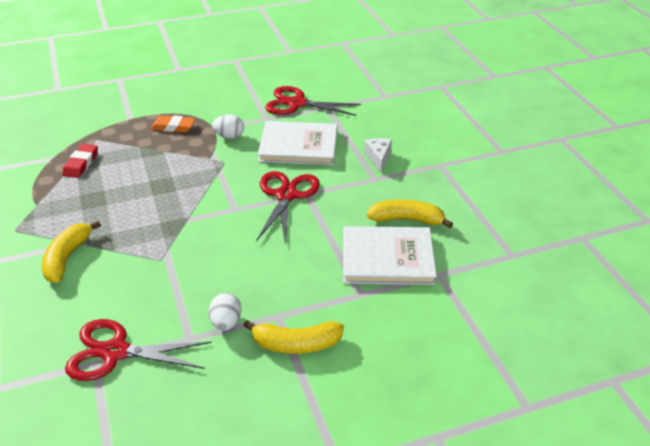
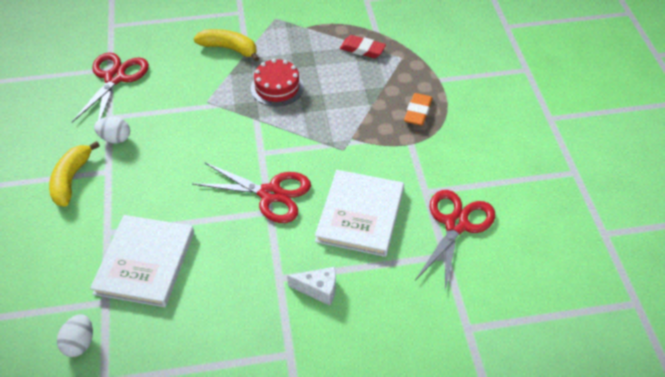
camera: 100 degrees right, 10 degrees up
(138, 212) = (277, 87): none -> red cake
(229, 136) = (391, 156): white egg -> white egg (79, 343)
(407, 220) = (197, 293): yellow banana -> none

